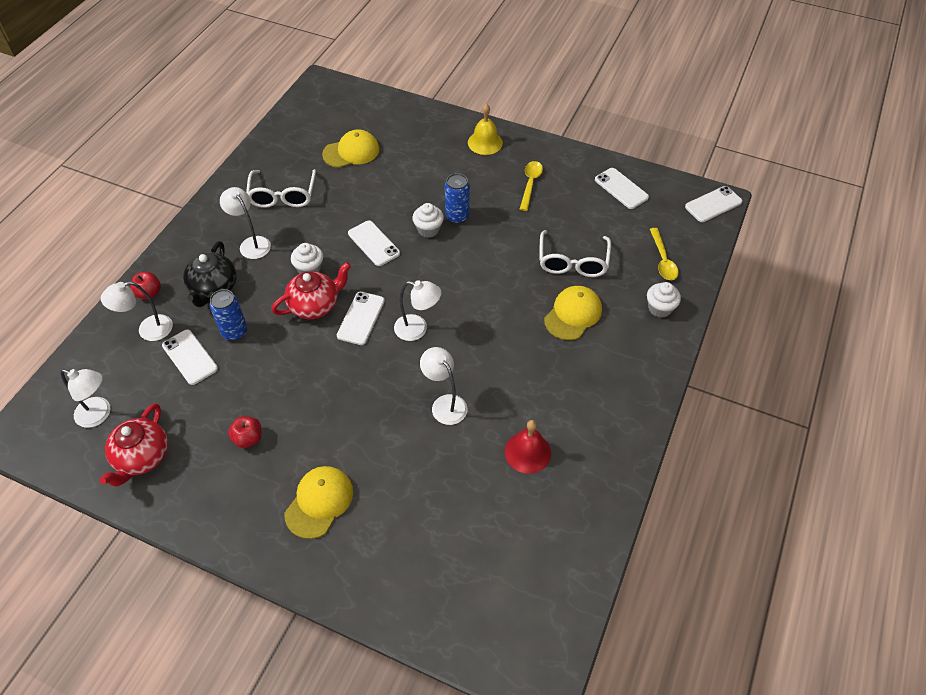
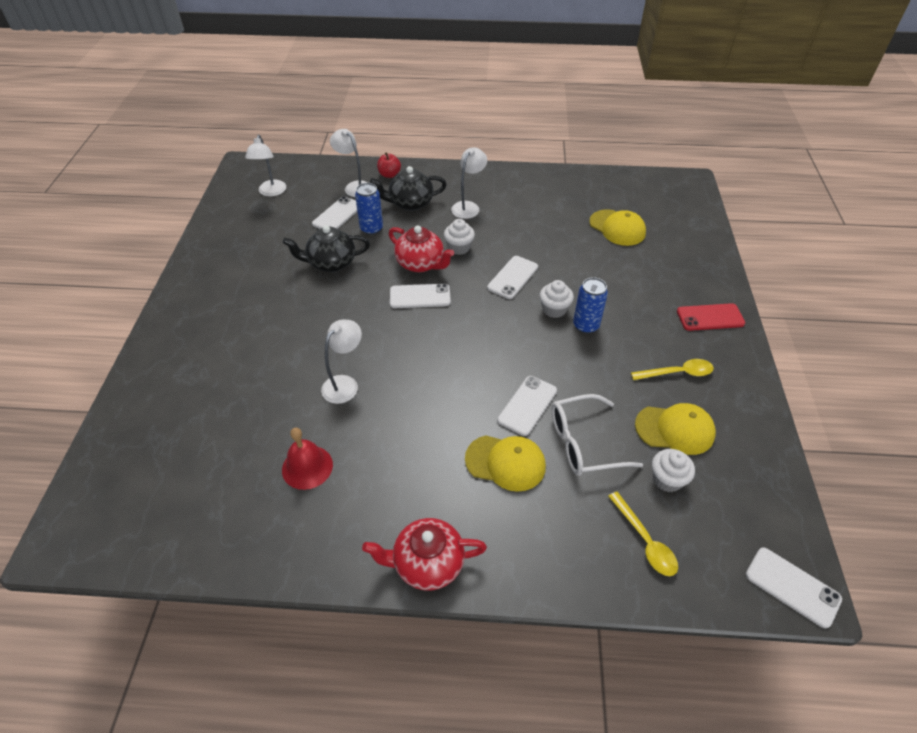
camera: 70 degrees right, 5 degrees down
(142, 457) = (240, 224): red teapot -> red teapot (427, 564)
(248, 438) = (271, 271): red apple -> none
(269, 380) = (331, 263): none -> black teapot
(283, 196) = (533, 205): white glasses -> none
(319, 502) = (220, 331): yellow cap -> yellow cap (675, 429)
(418, 329) = (425, 338): white lamp -> none
(485, 142) = (710, 317): yellow bell -> red phone
(621, 188) = (737, 465): white phone -> white phone (527, 405)
(659, 308) = (561, 554): white cupcake -> white cupcake (667, 479)
(662, 260) = (645, 541): yellow spoon -> yellow spoon turned 90 degrees counterclockwise

